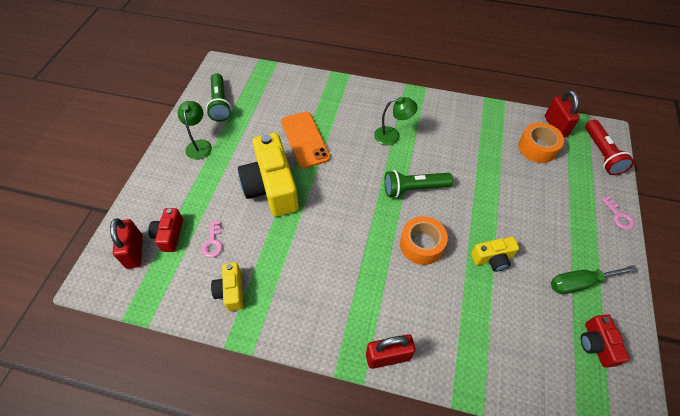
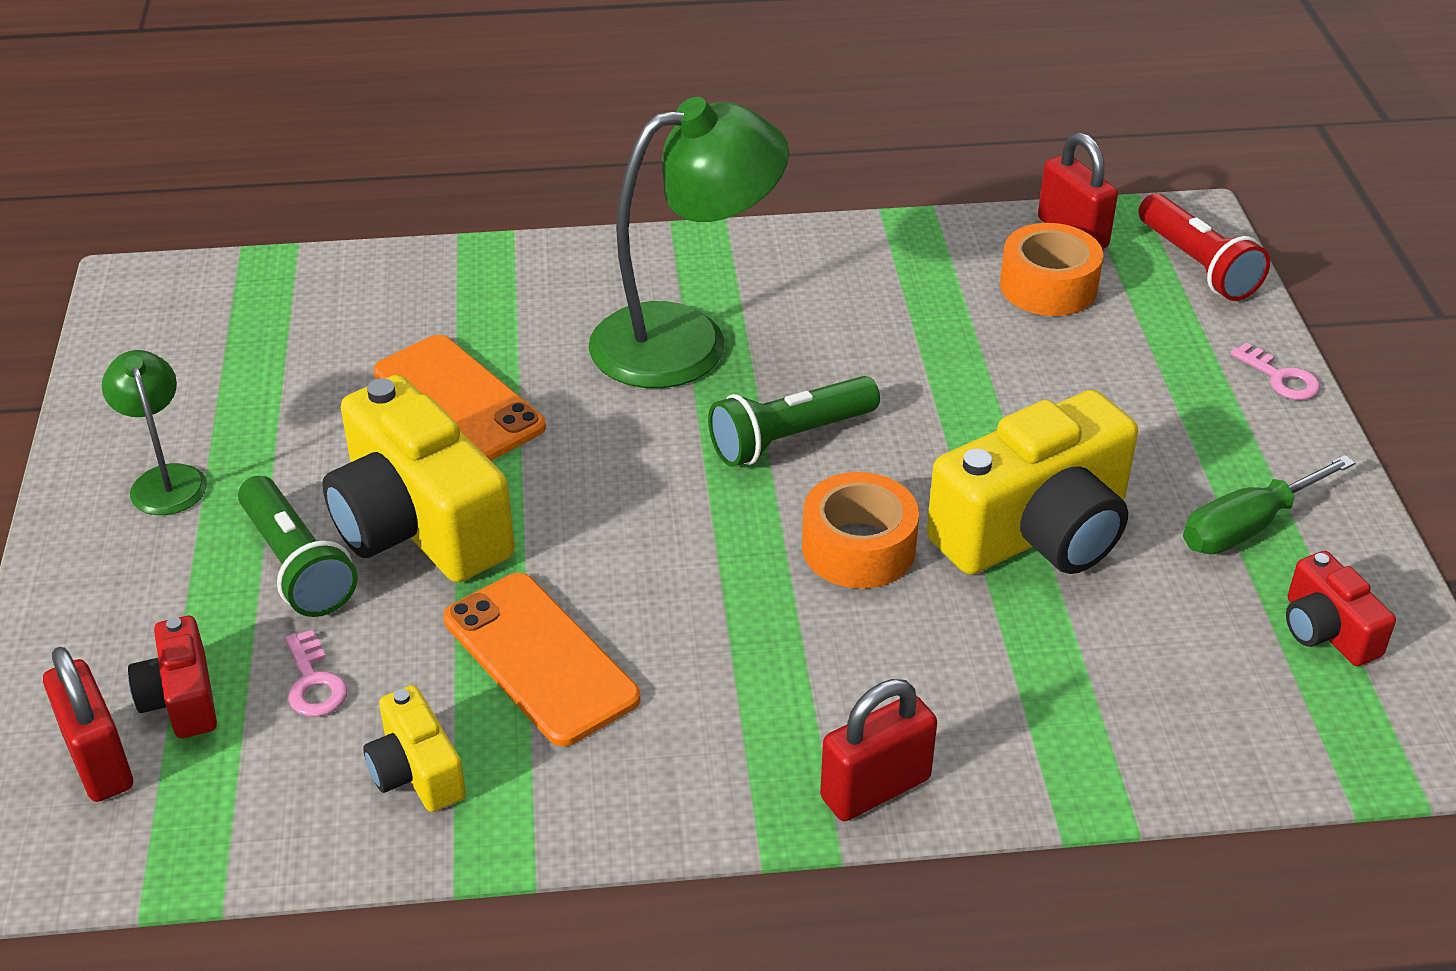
camera: 20 degrees left, 15 degrees down
(220, 103) = (178, 372): green flashlight -> green flashlight (297, 565)
(290, 257) = (540, 658): none -> orange phone
(392, 135) = (686, 340): green lamp -> green lamp, size x1.97
(492, 258) = (1036, 531): yellow camera -> yellow camera, size x2.01

